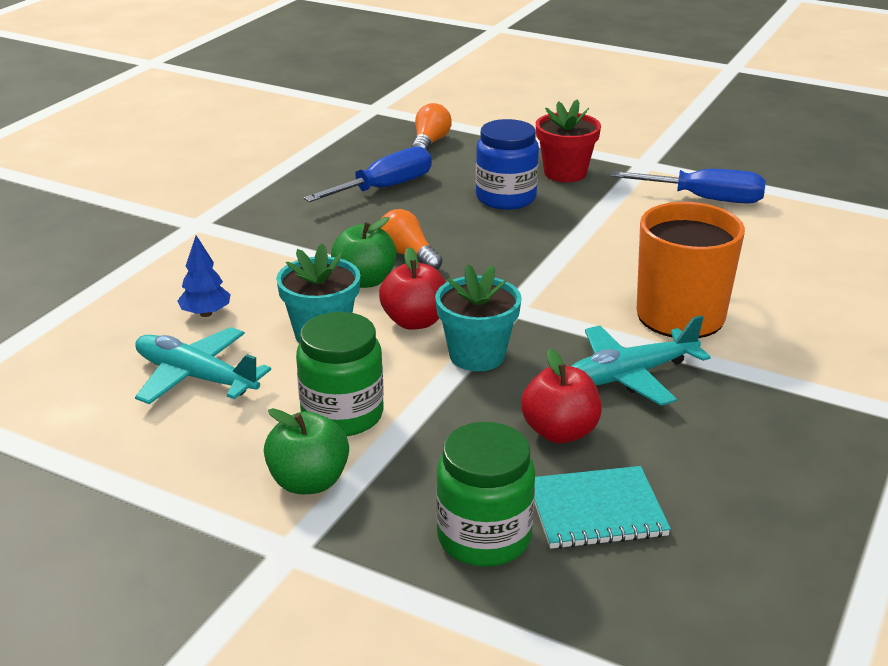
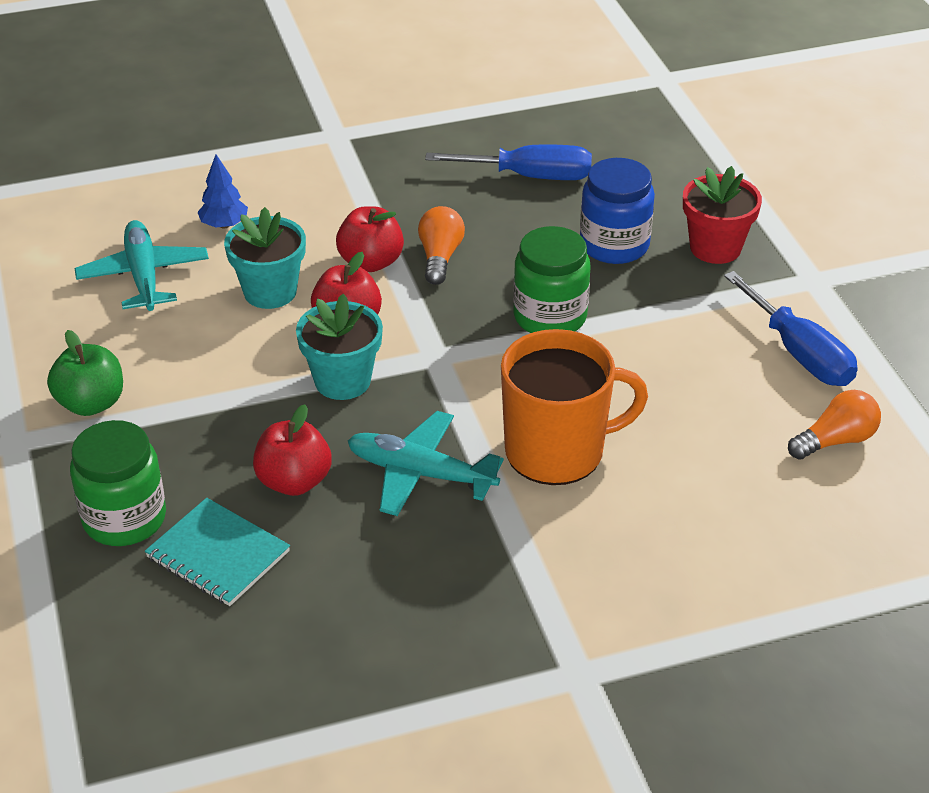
camera: 45 degrees right, 10 degrees up
(342, 415) = (183, 367): green jar -> green jar (550, 317)
(365, 281) = (371, 262): green apple -> red apple
(429, 143) = (649, 146): orange light bulb -> orange light bulb (836, 440)

